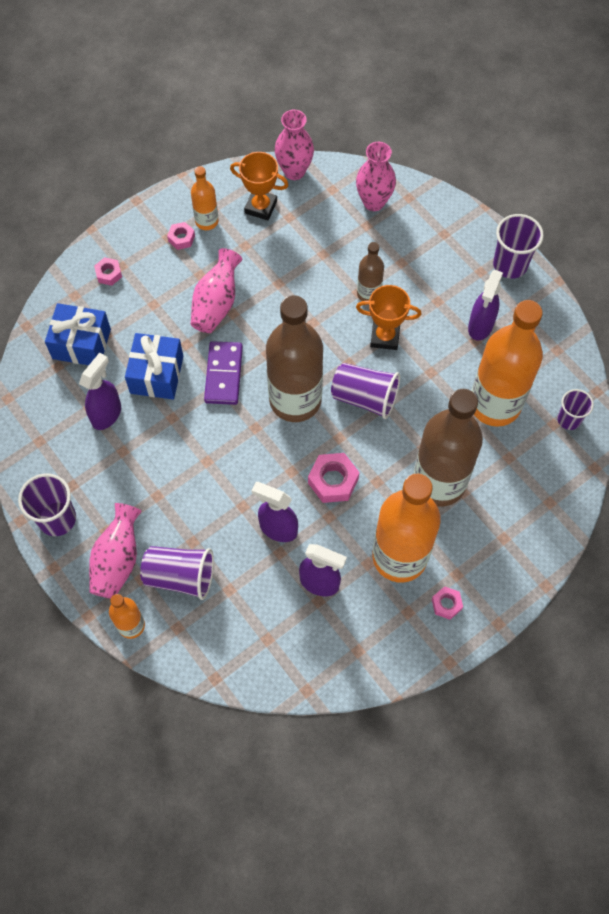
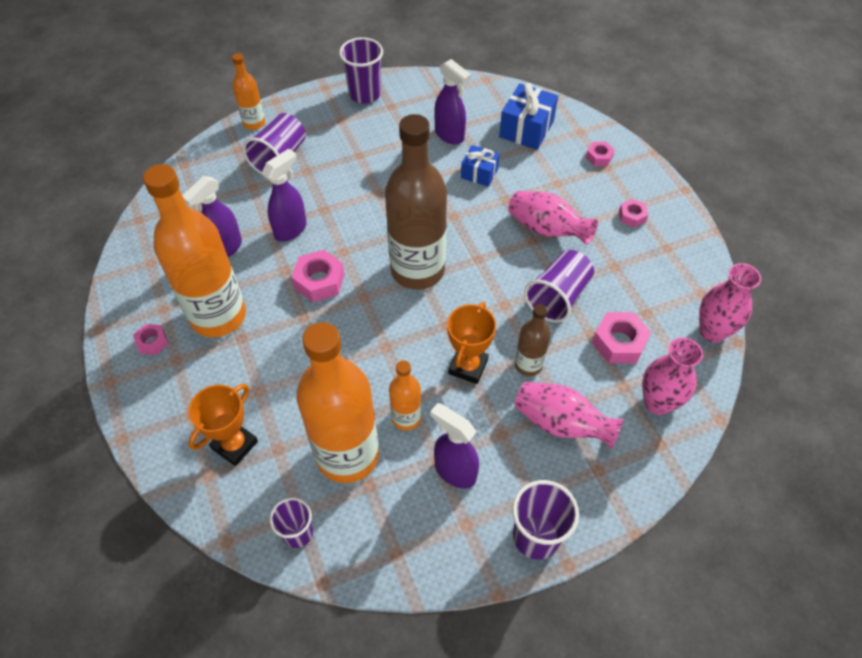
camera: 105 degrees right, 10 degrees down
(117, 560) = (312, 123): pink vase -> pink vase (561, 423)
(156, 374) = (479, 173): blue gift -> blue gift, size x0.63
(207, 221) = (650, 240): orange bottle -> orange bottle (406, 418)
(223, 374) = (464, 220): purple domino -> none
(261, 207) = (664, 290): orange trophy -> orange trophy (234, 445)
(325, 233) = (619, 342): none -> pink nut
(364, 397) = (400, 329): purple cup -> purple cup (558, 297)
(439, 482) = (278, 371): brown bottle -> none

